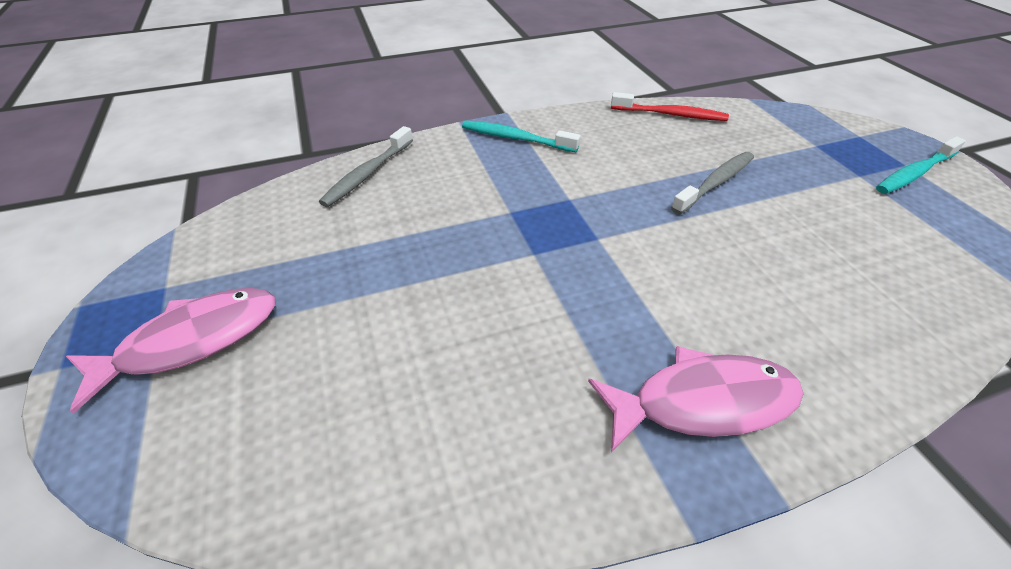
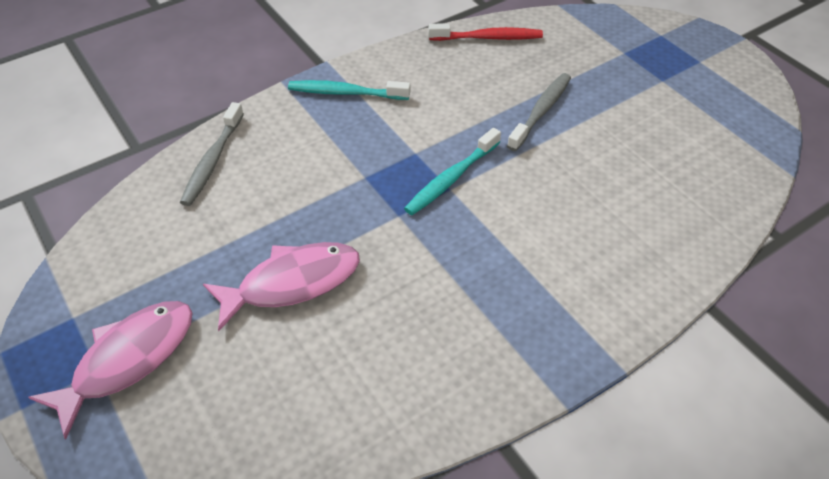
camera: 15 degrees left, 5 degrees up
(702, 402) = (559, 314): pink fish -> pink fish (292, 283)
(914, 173) = (707, 70): turquoise toothbrush -> turquoise toothbrush (451, 178)

